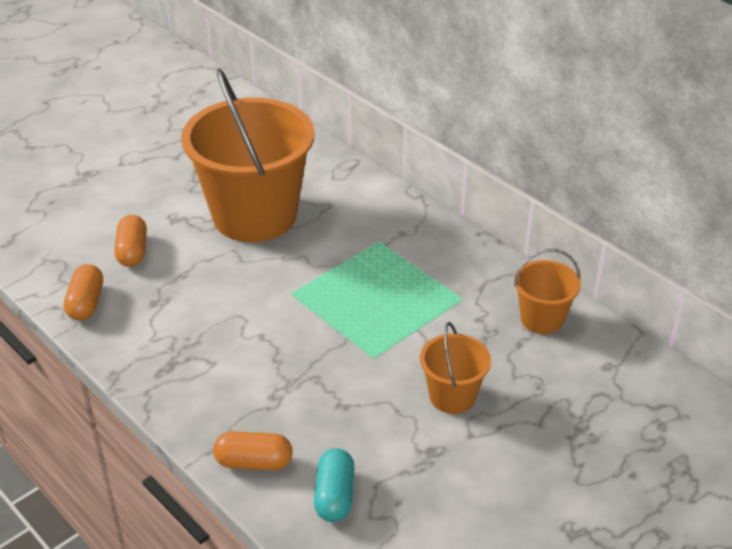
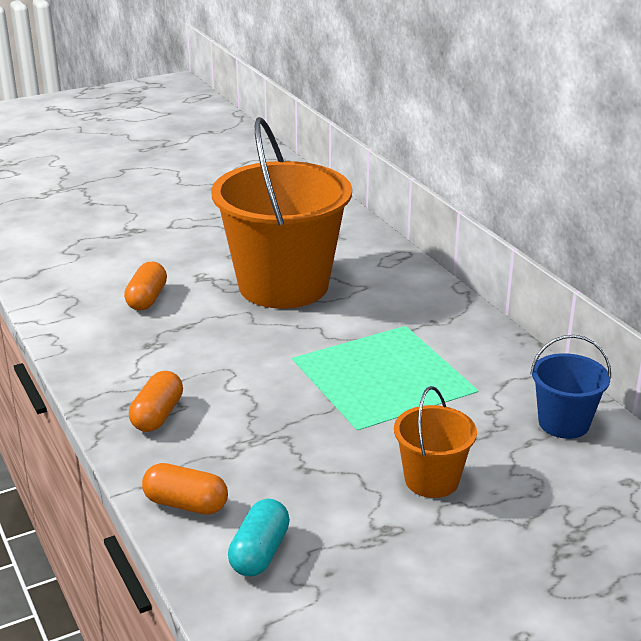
camera: 15 degrees right, 10 degrees down
(86, 303) = (81, 335): orange capsule -> orange capsule (157, 415)
(542, 319) = (563, 423): orange bucket -> blue bucket

